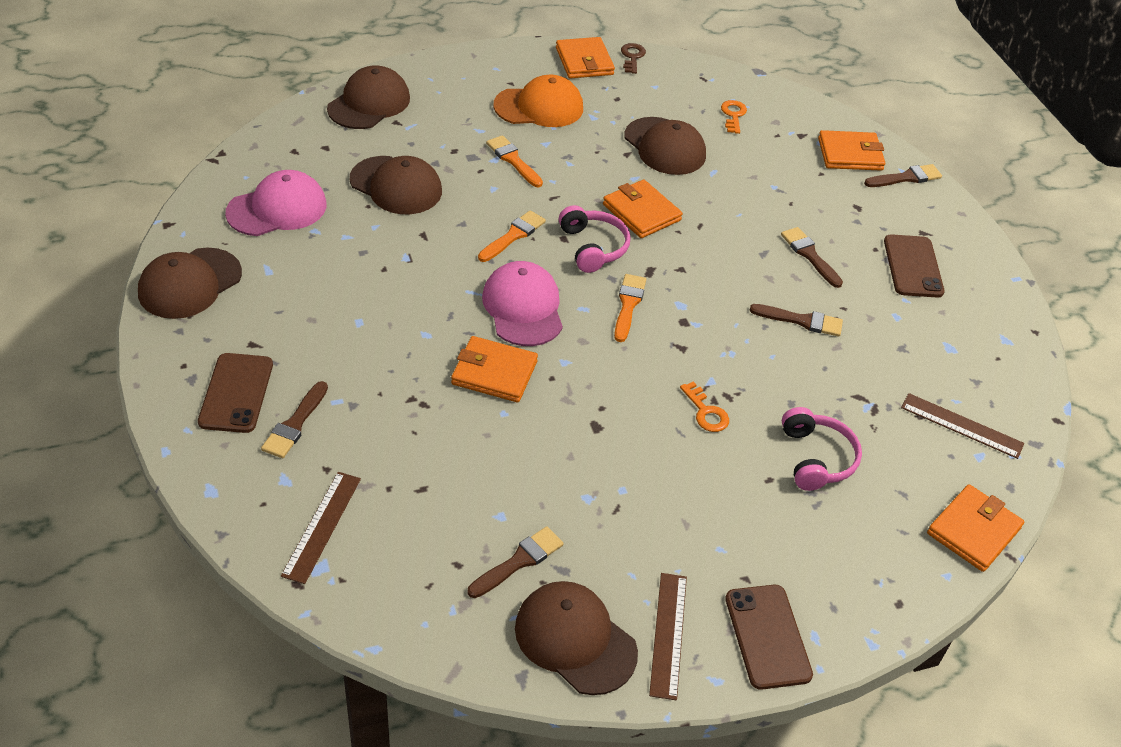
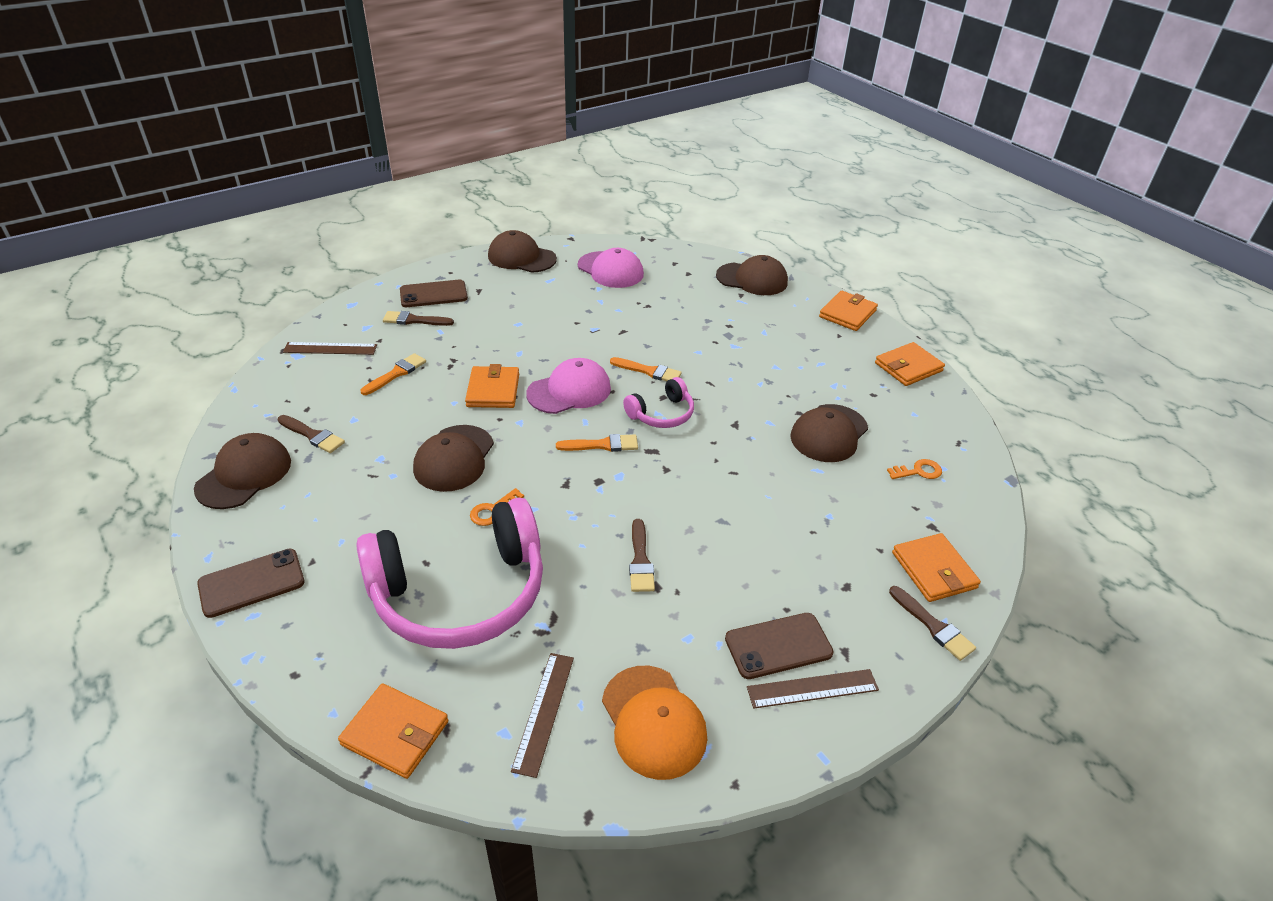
camera: 75 degrees right, 5 degrees down
(396, 186) = (668, 309): brown cap -> brown cap (454, 458)
(513, 160) = (740, 354): orange brush -> orange brush (396, 373)
(539, 107) = (820, 355): orange cap -> orange cap (653, 721)
(632, 57) = (944, 393): brown key -> none
(641, 212) = (725, 434): orange wallet -> orange wallet (847, 314)
(668, 634) = (251, 523): brown ruler -> brown ruler (812, 688)
(809, 255) = (741, 555): brown brush -> none
(816, 458) = (460, 592): pink headphones -> pink headphones, size x2.13

